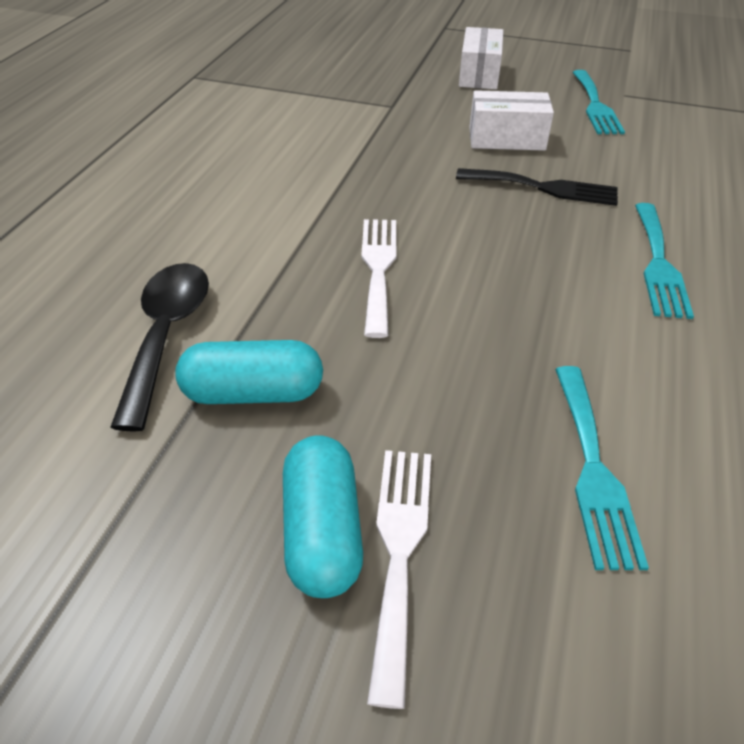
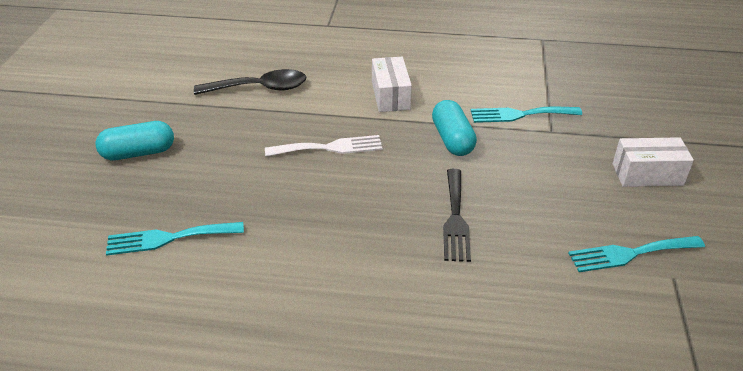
camera: 80 degrees right, 5 degrees down
(253, 393) = (221, 121): turquoise capsule -> turquoise capsule (452, 139)
(399, 550) = (126, 175): white fork -> none
(506, 139) = (527, 196): white box -> white box (390, 96)
(658, 264) = (366, 280): turquoise fork -> turquoise fork (520, 114)

